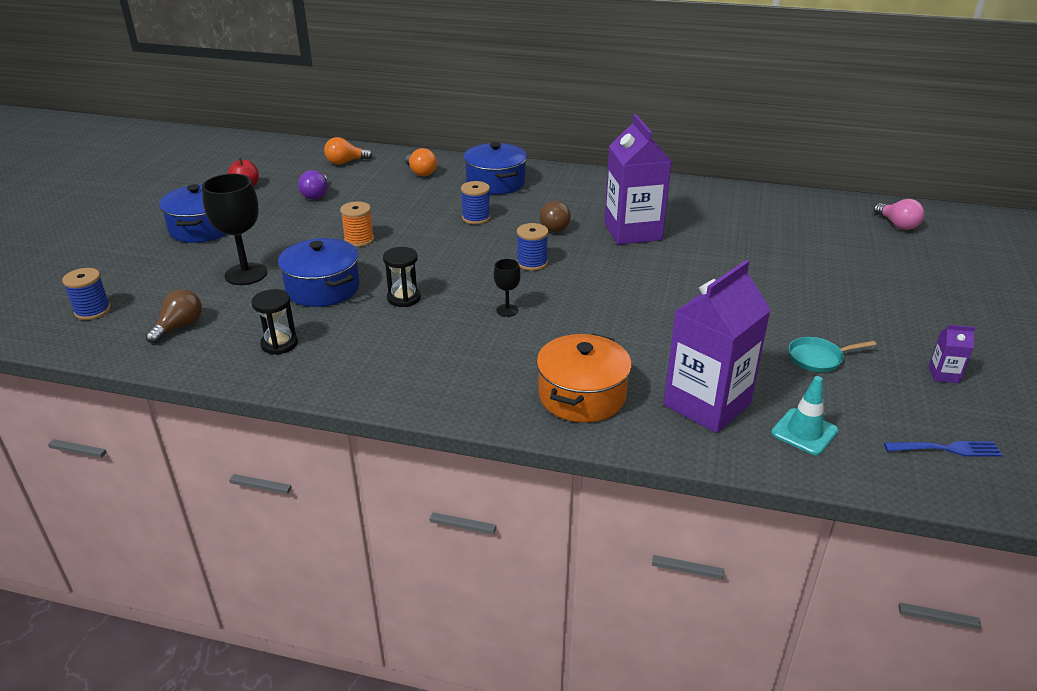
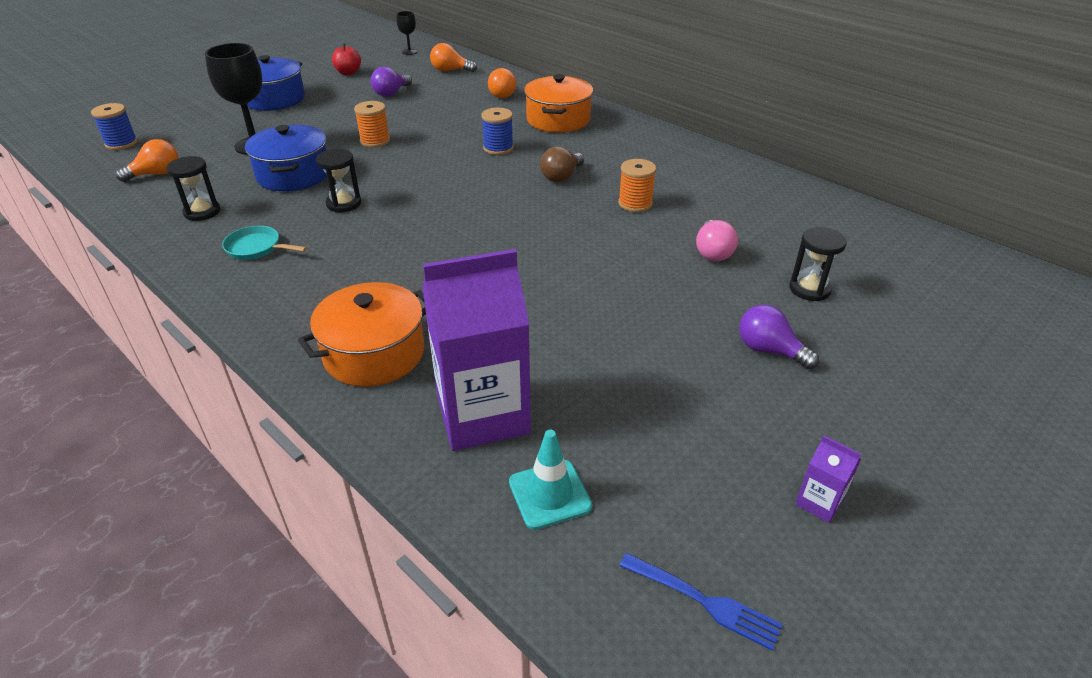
camera: 30 degrees right, 5 degrees up
(179, 327) = (156, 174): brown light bulb -> orange light bulb
(495, 183) = (558, 120): blue pot -> orange pot
(507, 310) = (415, 244): black goblet -> black goblet (409, 52)
(532, 263) = (495, 206): blue spool -> none
(633, 231) = (635, 203): purple carton -> orange spool
(807, 255) = (809, 289): none -> black hourglass
(818, 358) = (674, 414): turquoise pan -> turquoise pan (256, 248)
(826, 301) = (769, 350): none -> purple light bulb
(897, 225) = (982, 289): pink light bulb -> pink light bulb (712, 252)

